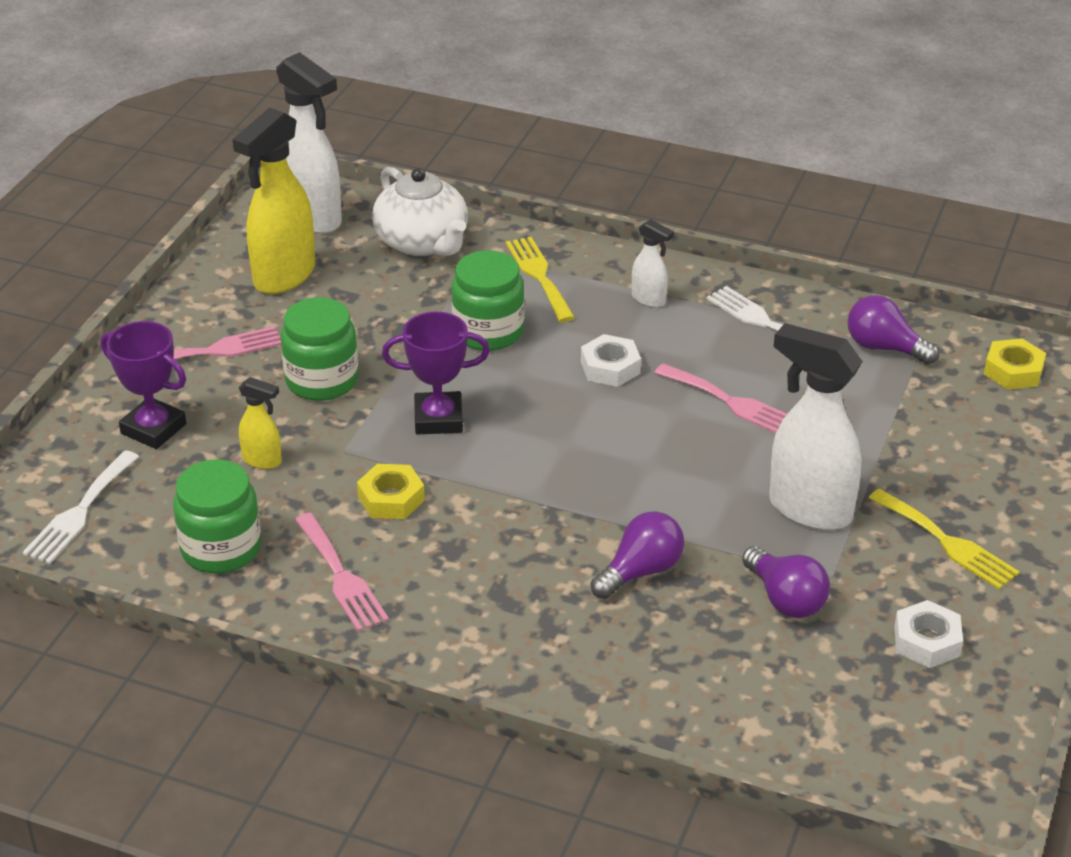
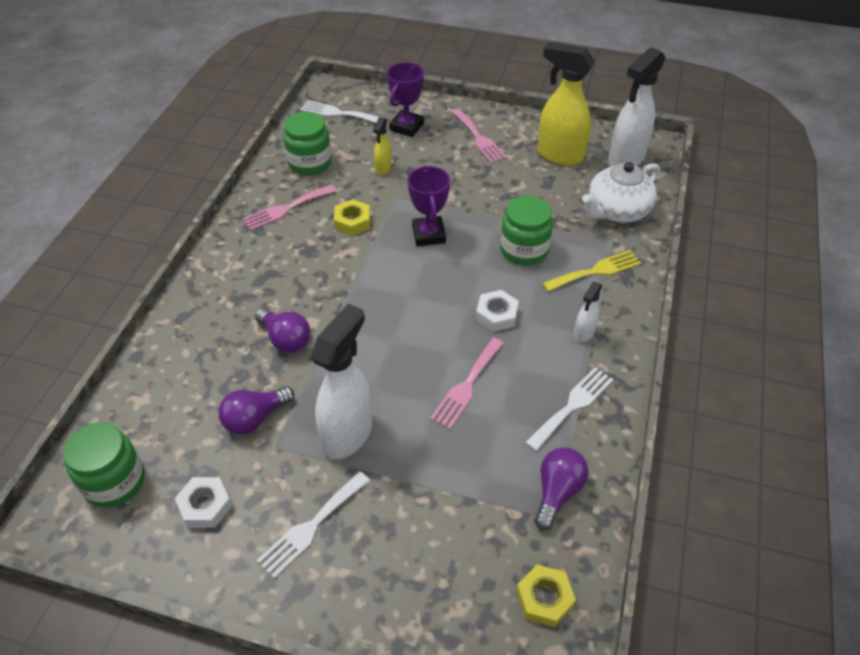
camera: 85 degrees right, 10 degrees up
(322, 380) = (459, 182): green jar -> green jar (114, 481)
(947, 542) = (311, 526): yellow fork -> white fork

